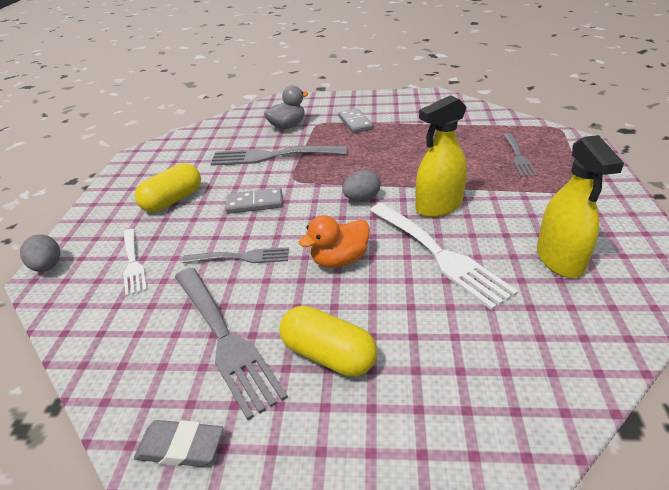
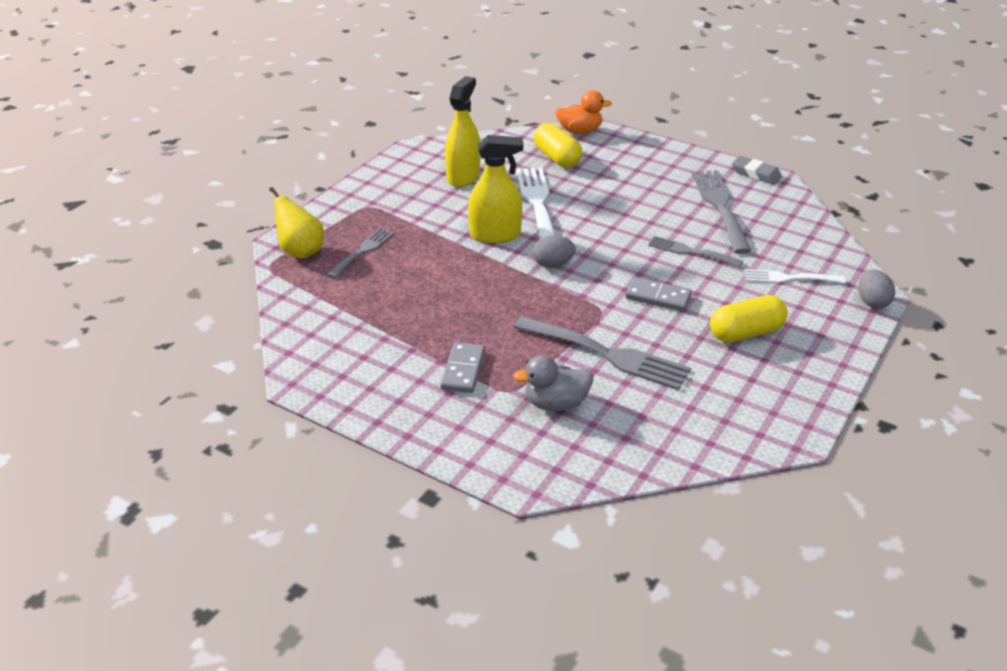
camera: 155 degrees left, 0 degrees up
(133, 263) = (788, 278): white fork -> white fork turned 90 degrees counterclockwise
(328, 355) = (658, 181): yellow capsule -> yellow capsule (557, 158)
(339, 260) = (613, 224): orange duck -> orange duck (579, 131)
(558, 142) = (300, 251): none -> yellow pear

